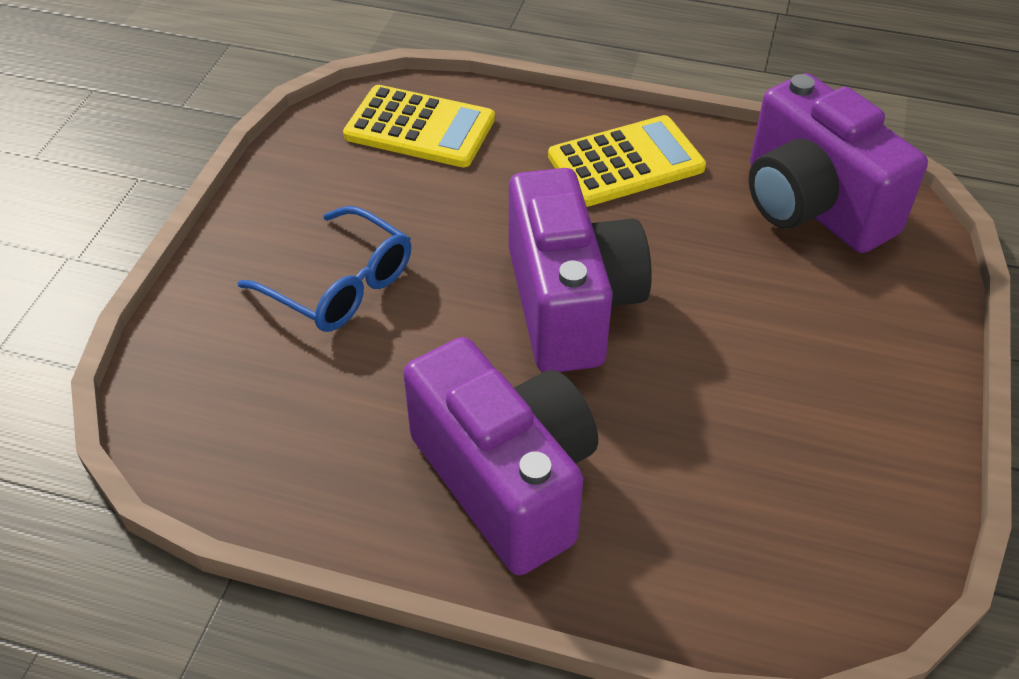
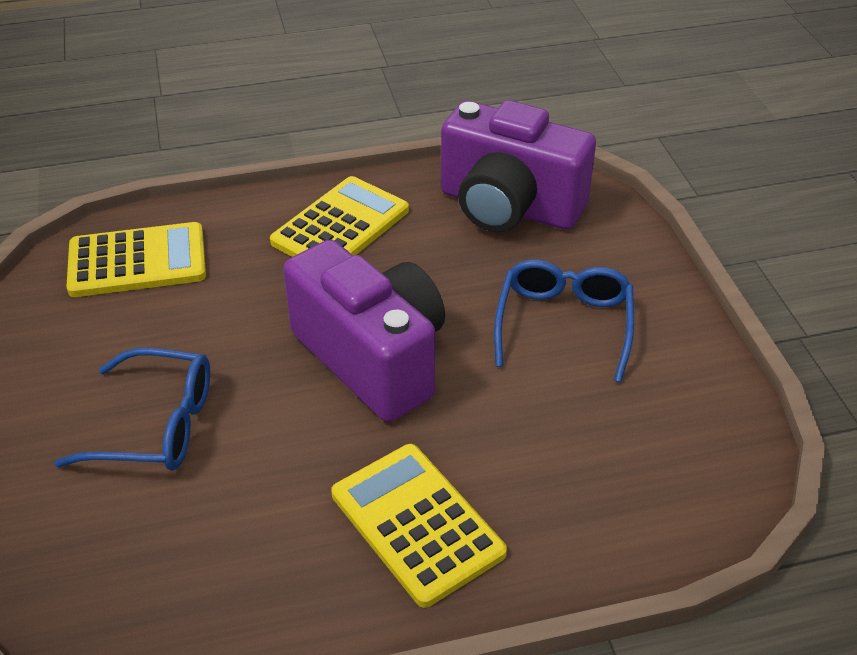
camera: 30 degrees left, 5 degrees down
(506, 480) = (417, 523): purple camera -> yellow calculator
(786, 350) = (563, 324): none -> blue glasses

